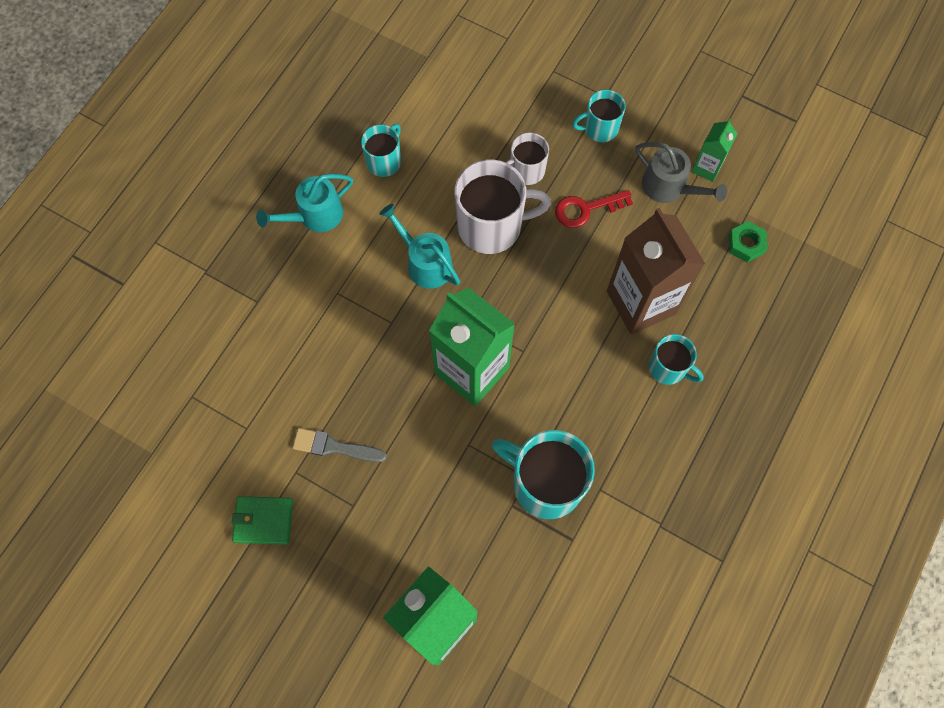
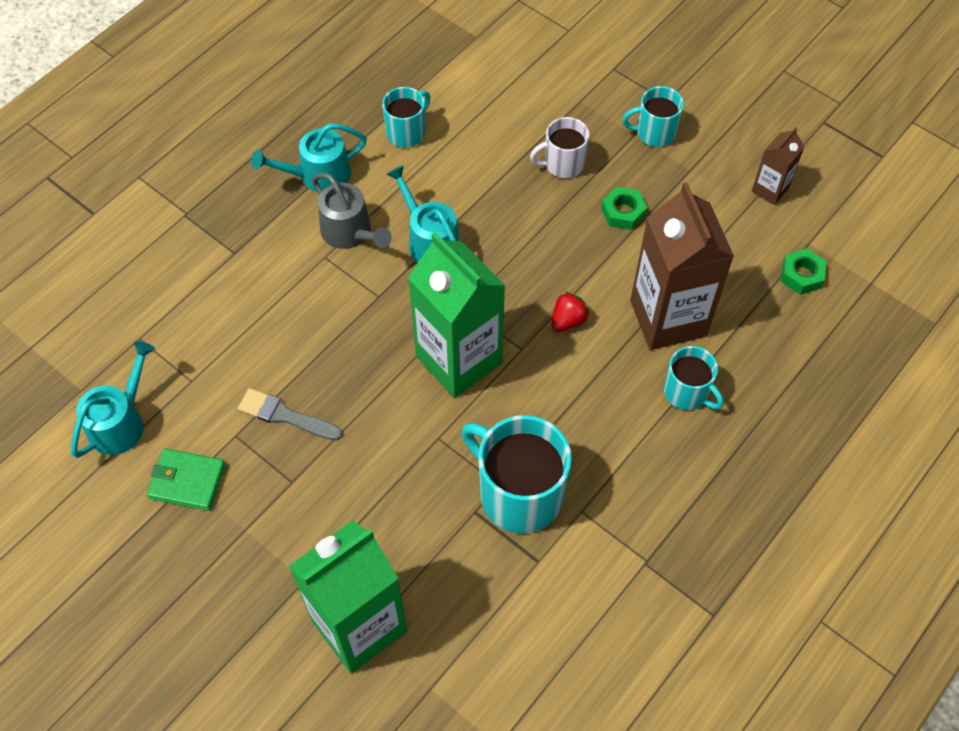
camera: 10 degrees right, 10 degrees down
(193, 477) = (120, 422): none -> turquoise watering can
(491, 226) = (512, 214): white mug -> none
(557, 318) = (568, 320): none -> red strawberry
(586, 209) = (623, 212): red key -> green nut
(669, 187) = (722, 203): grey watering can -> grey watering can (350, 232)
(707, 168) = (770, 189): green carton -> brown carton

